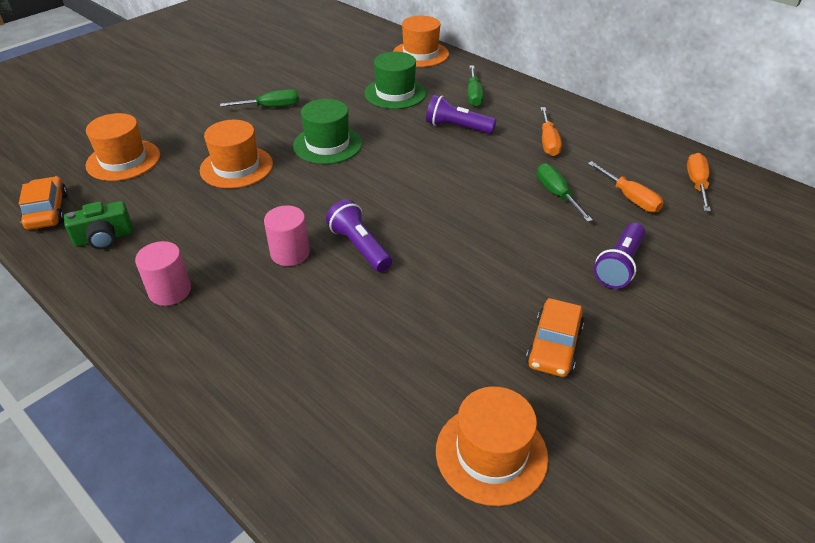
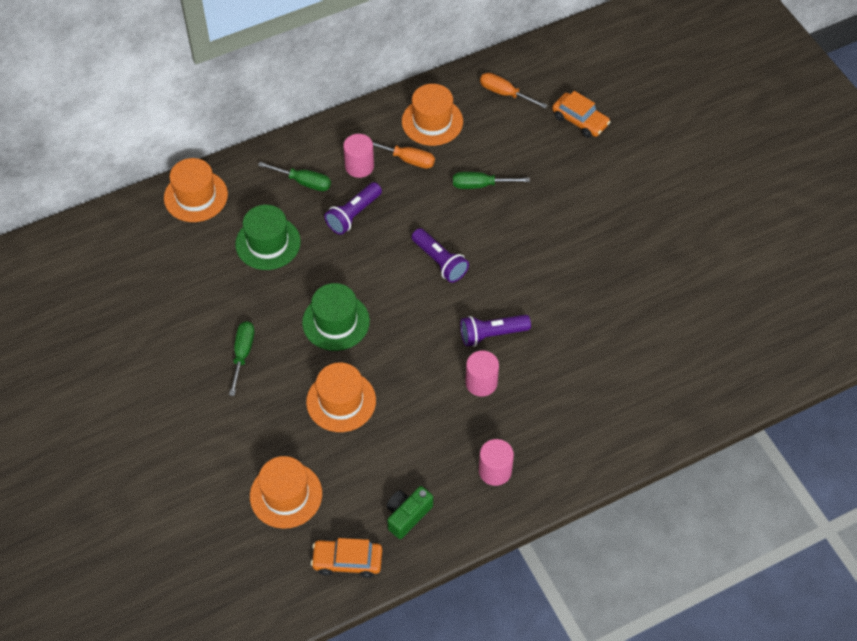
camera: 70 degrees left, 15 degrees up
(104, 238) = (407, 515): green camera -> green camera turned 135 degrees counterclockwise
(491, 453) = (698, 318): orange hat -> orange hat (432, 121)
(516, 118) = (359, 166): none -> pink cylinder
(554, 346) = (631, 254): orange car -> orange car (580, 120)
(619, 265) = (573, 185): purple flashlight -> purple flashlight (440, 262)
(629, 198) = (504, 142): orange screwdriver -> none

